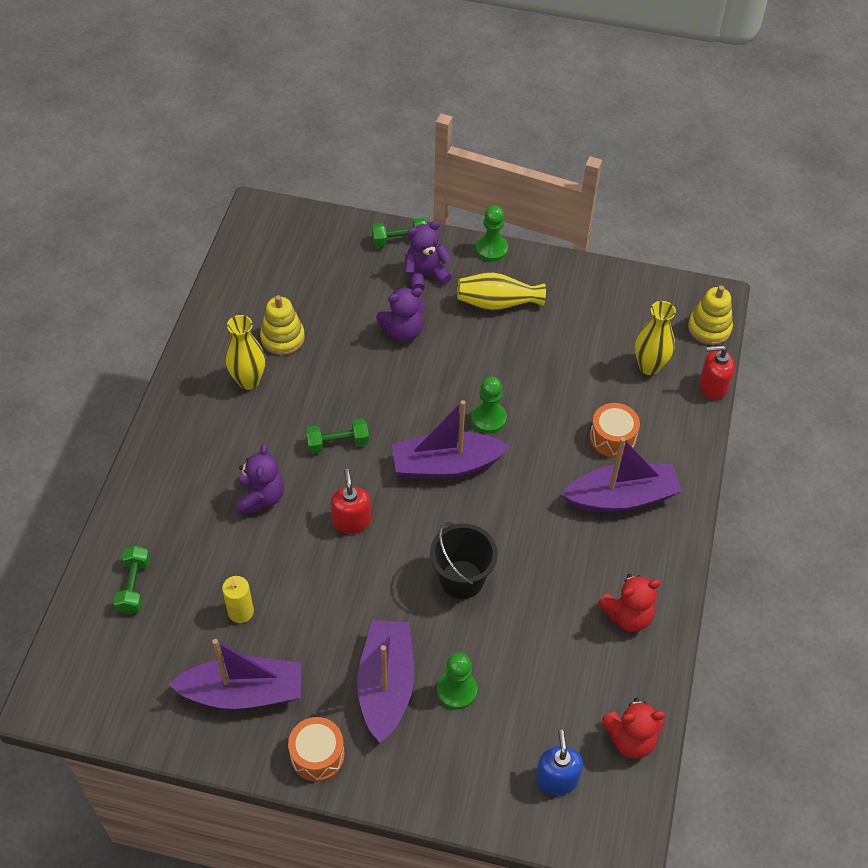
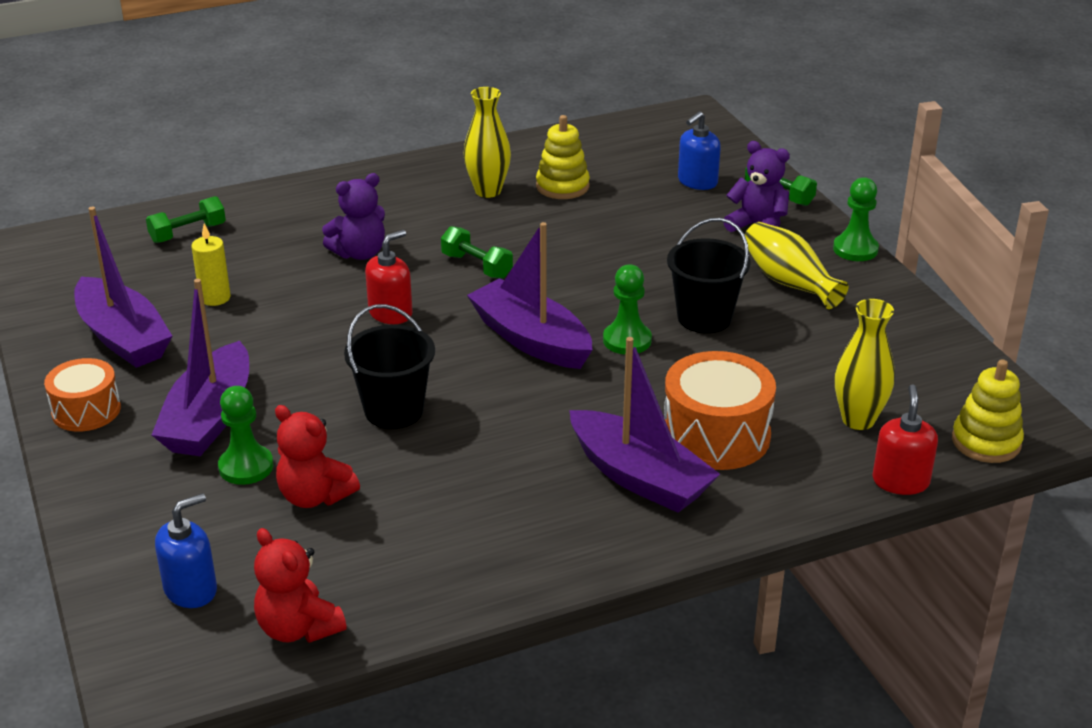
camera: 55 degrees right, 20 degrees down
(345, 267) = (697, 182): none -> blue soap dispenser
(386, 685) = (209, 418): purple boat -> purple boat turned 135 degrees clockwise
(403, 331) = (666, 244): purple teddy bear -> none
(498, 367) = (704, 318): none -> black bucket
(612, 438) = (716, 435): orange drum -> orange drum, size x1.57
(628, 615) = (474, 552): red teddy bear -> red teddy bear (314, 496)
(712, 386) = (900, 481): red soap dispenser -> red soap dispenser turned 45 degrees clockwise

